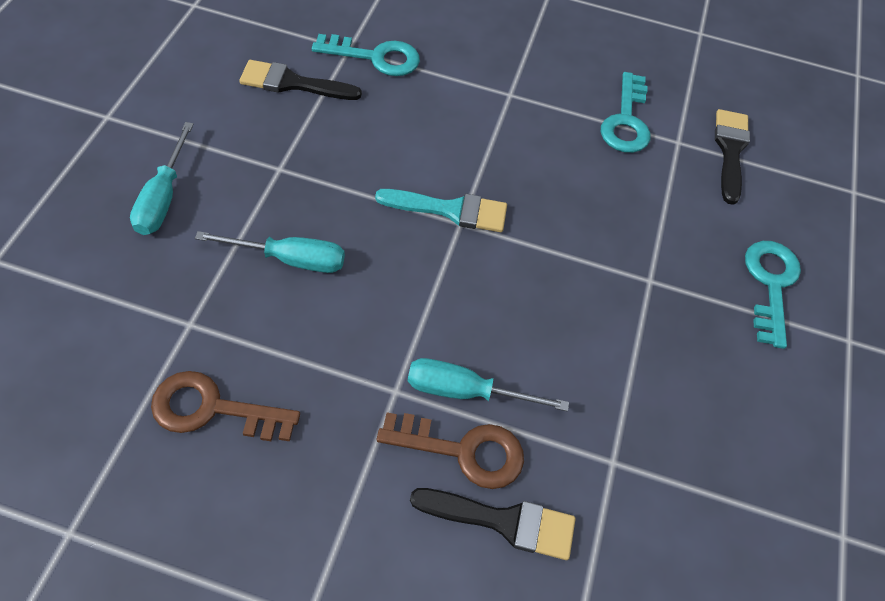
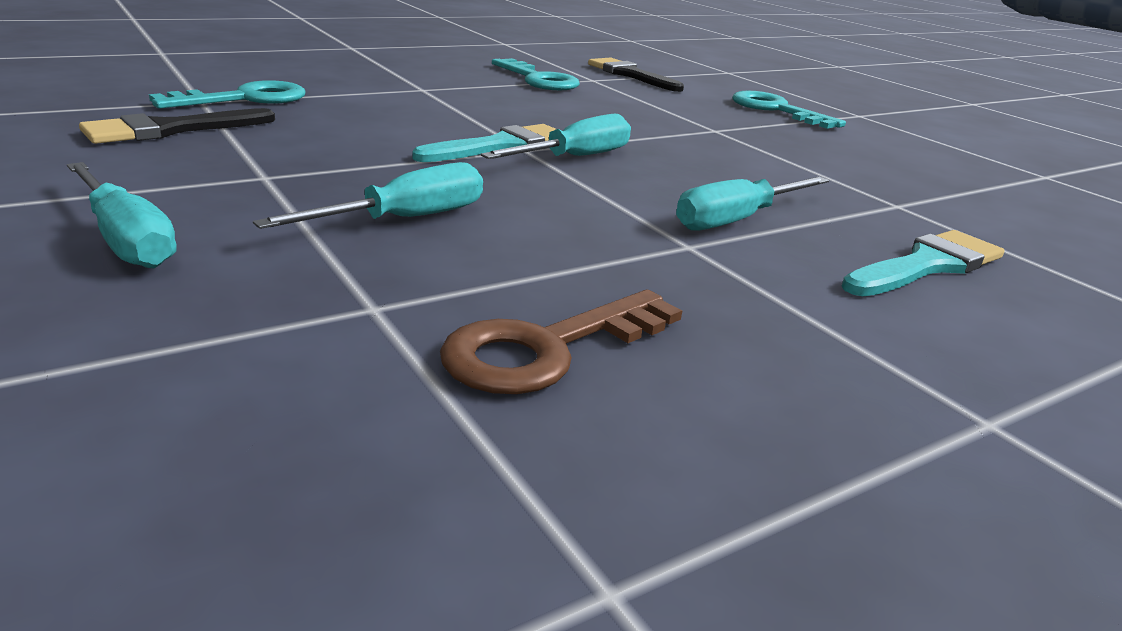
camera: 45 degrees left, 30 degrees down
(463, 450) = (813, 248): brown key -> none
(476, 254) = (574, 158): none -> turquoise screwdriver
(503, 521) = (926, 265): black brush -> turquoise brush

